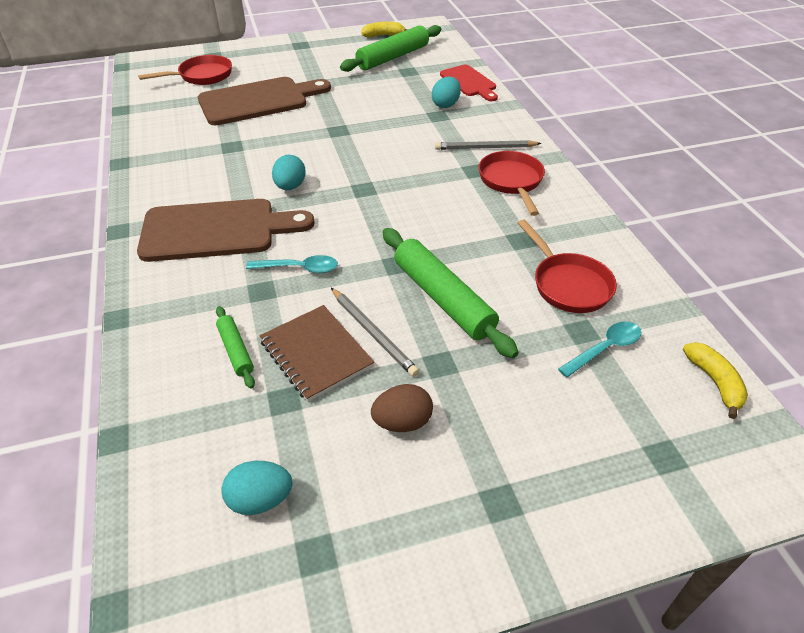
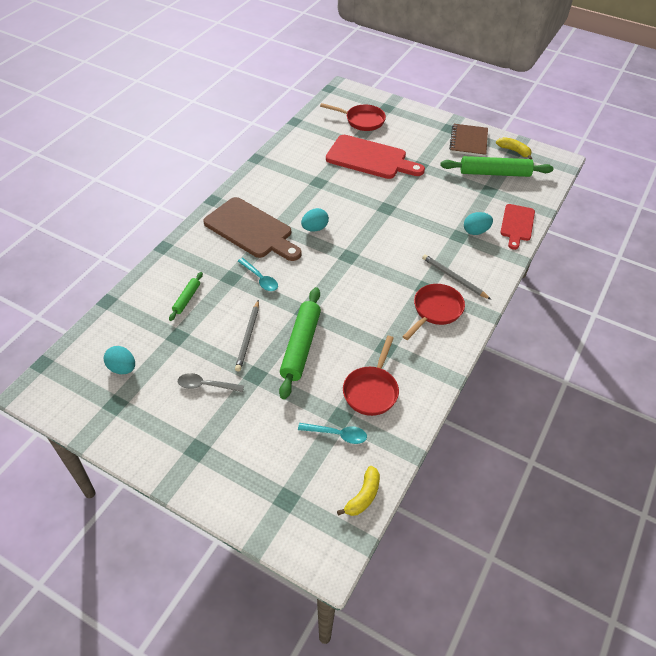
camera: 45 degrees right, 5 degrees up
(258, 101) = (370, 158): brown cutting board -> red cutting board
(316, 354) = (213, 327): brown notebook -> brown notebook (468, 141)
(402, 422) = (206, 385): brown egg -> grey spoon

